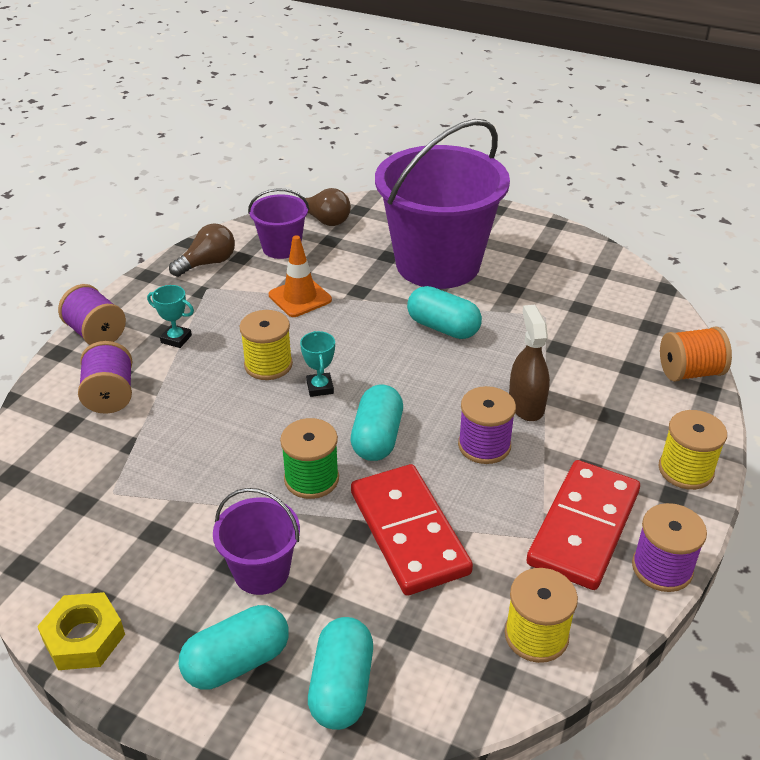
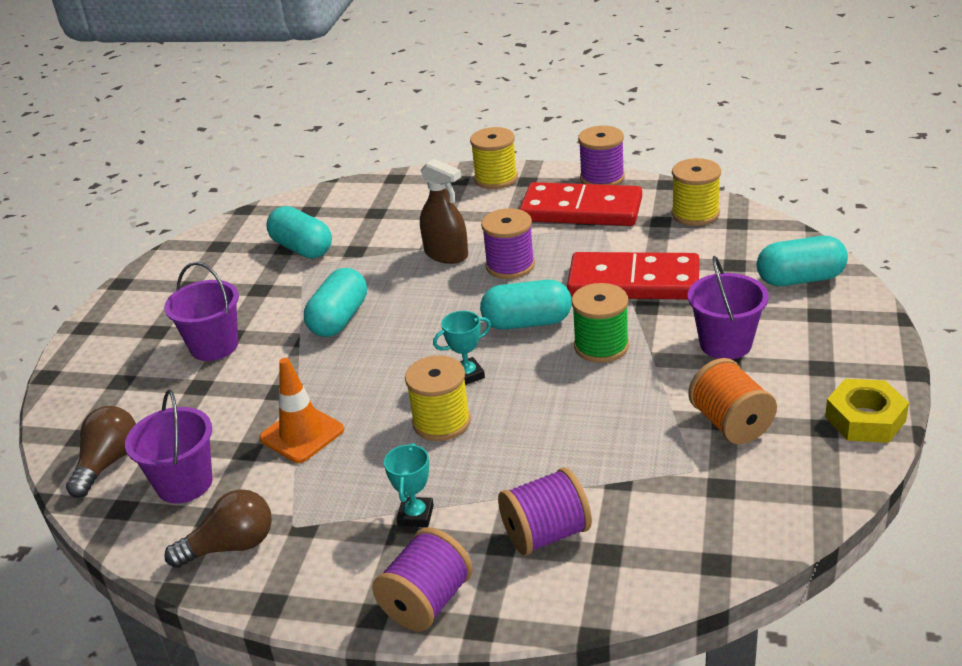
camera: 100 degrees left, 5 degrees down
(207, 263) = (231, 546): brown light bulb -> brown light bulb turned 120 degrees clockwise
(237, 662) = (819, 330): turquoise capsule -> turquoise capsule (302, 248)
(409, 532) = (633, 282): red domino -> red domino turned 45 degrees clockwise
(438, 264) = (214, 346): purple bucket -> purple bucket, size x0.46
(526, 405) = (446, 254): brown spray bottle -> brown spray bottle turned 120 degrees counterclockwise
(690, 372) = (372, 187): orange spool -> orange spool (730, 423)

